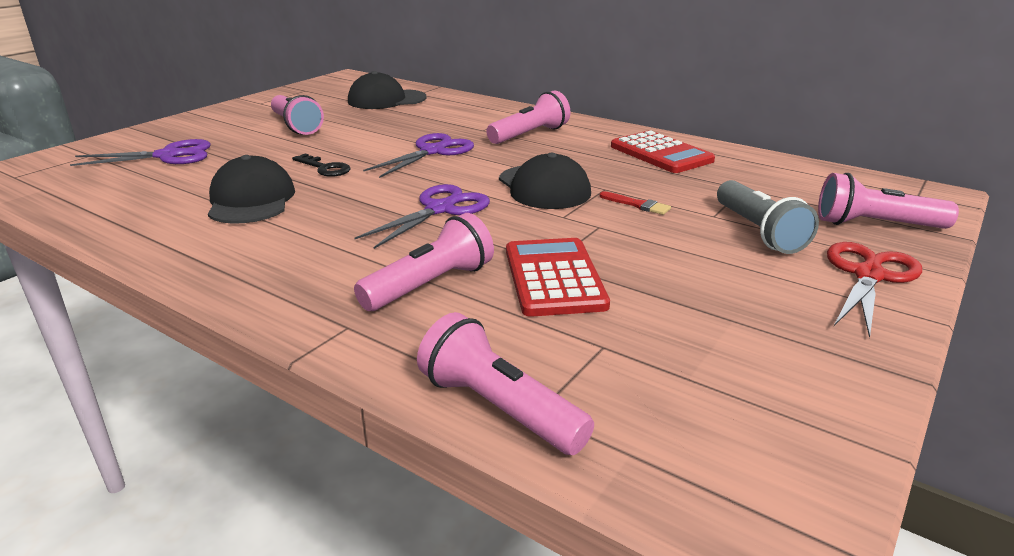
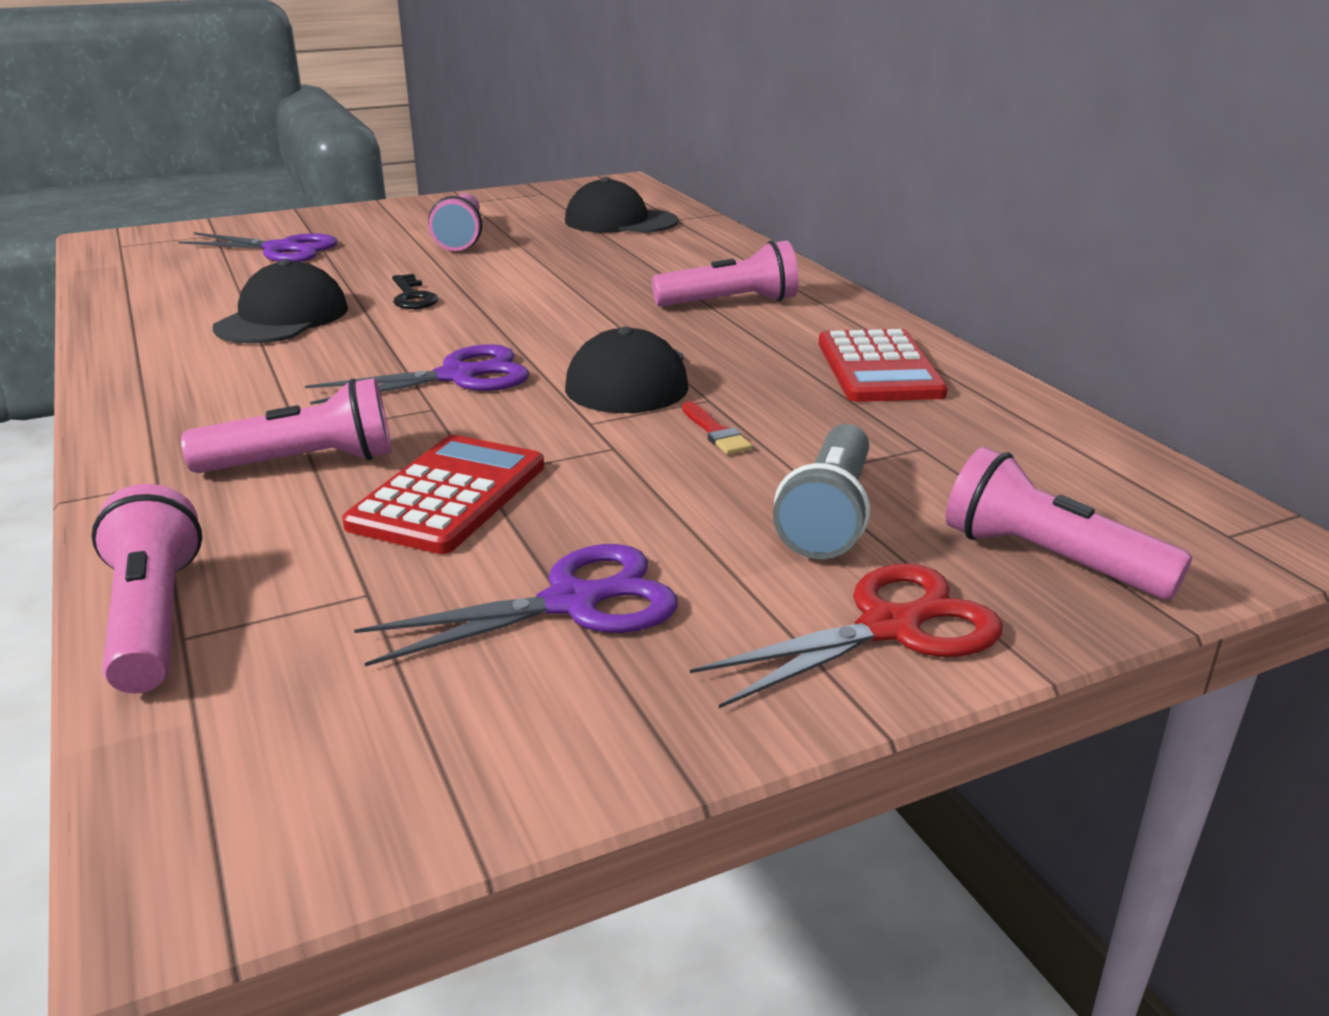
camera: 30 degrees right, 0 degrees up
(433, 151) = (568, 301): purple scissors -> purple scissors (573, 602)

